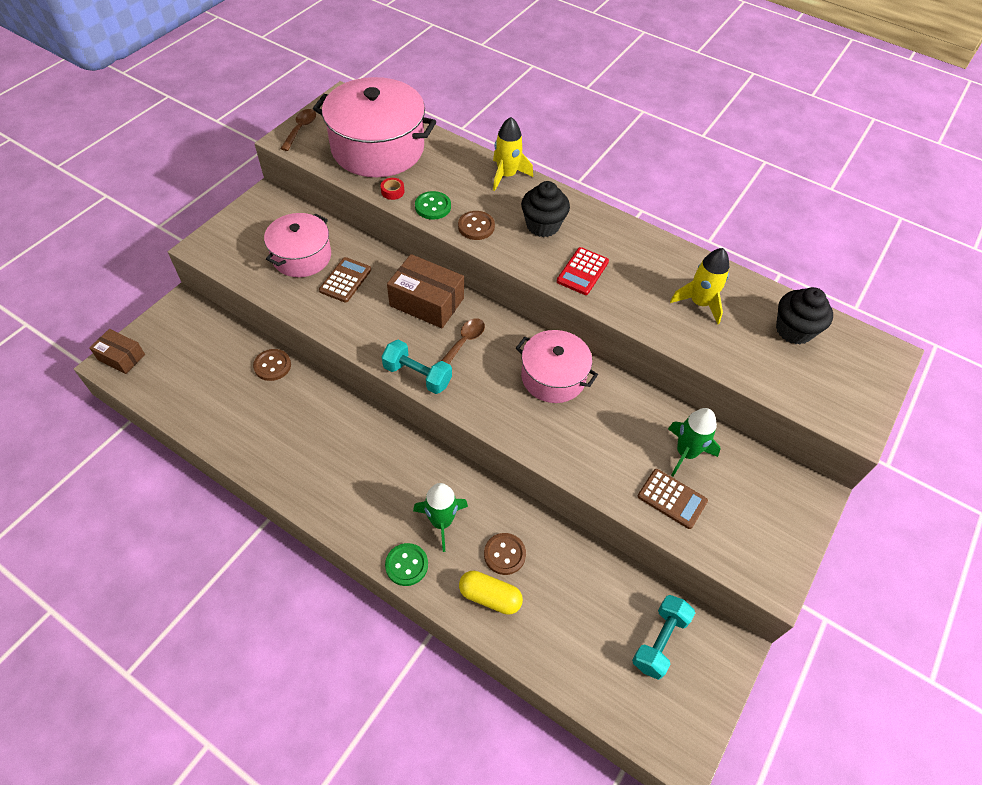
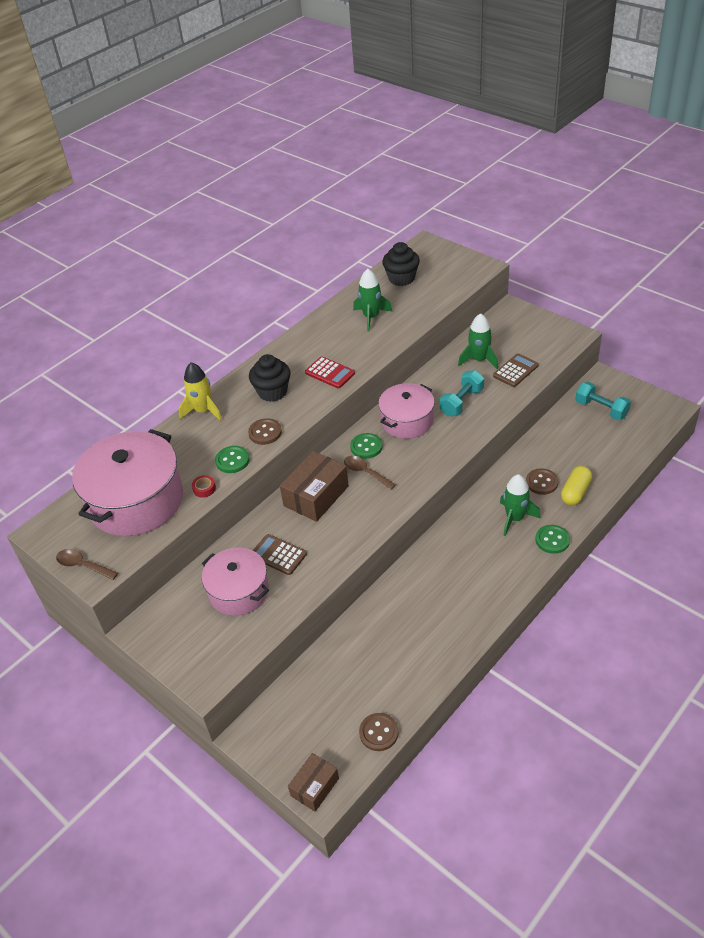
camera: 75 degrees left, 10 degrees down
(272, 366) = (345, 643): brown button -> brown button (378, 733)
(417, 375) = (398, 503): turquoise dumbbell -> turquoise dumbbell (461, 402)
(505, 340) = (366, 447): none -> green button
(699, 303) = (371, 317): yellow rocket -> green rocket

